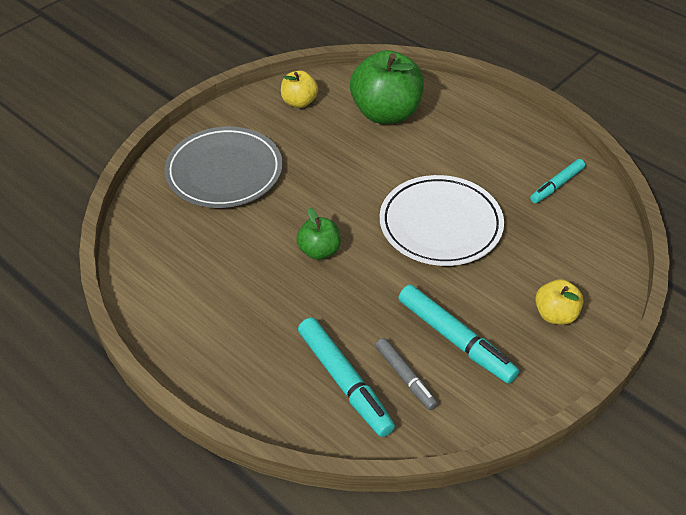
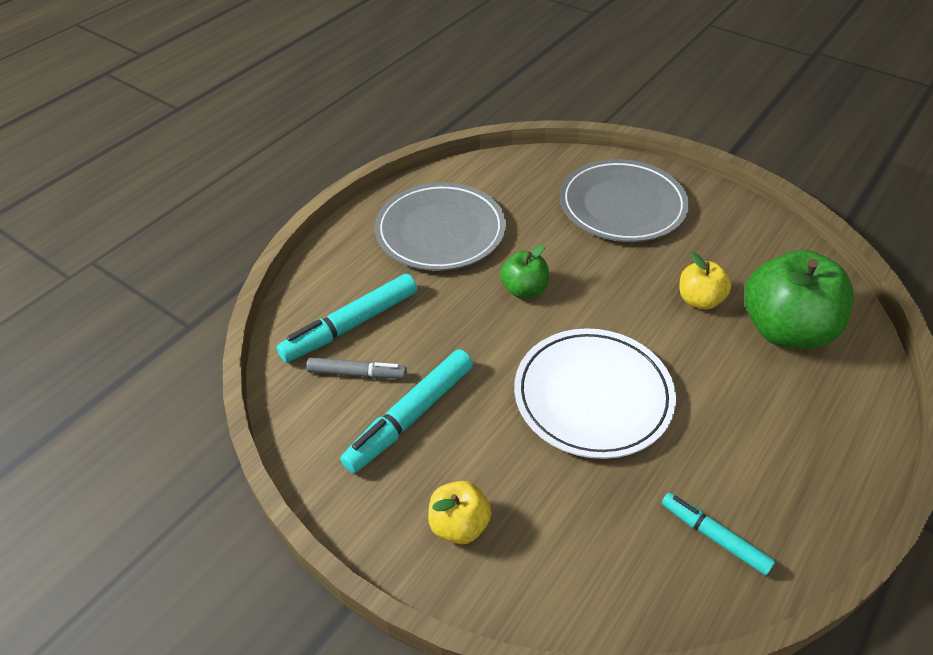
camera: 85 degrees right, 0 degrees up
(225, 304) = (440, 231): none -> grey plate
(299, 102) = (765, 248): yellow apple -> yellow apple (699, 300)
(405, 377) = (357, 373): grey marker -> grey marker turned 135 degrees counterclockwise

